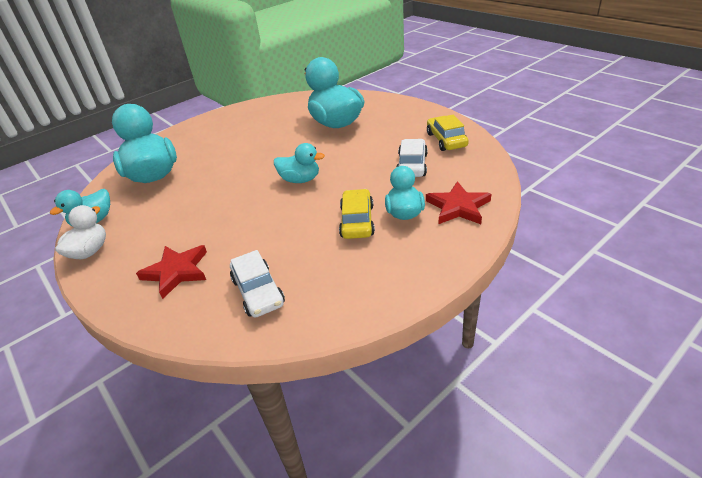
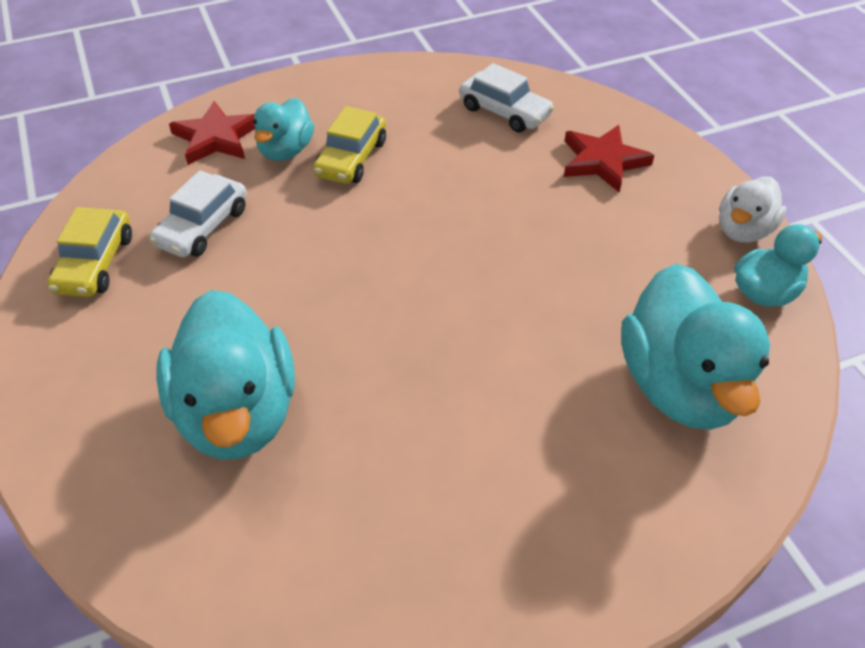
camera: 165 degrees left, 10 degrees up
(258, 292) = (504, 112): white car -> white car turned 135 degrees clockwise
(300, 180) = (392, 261): turquoise duck -> none

